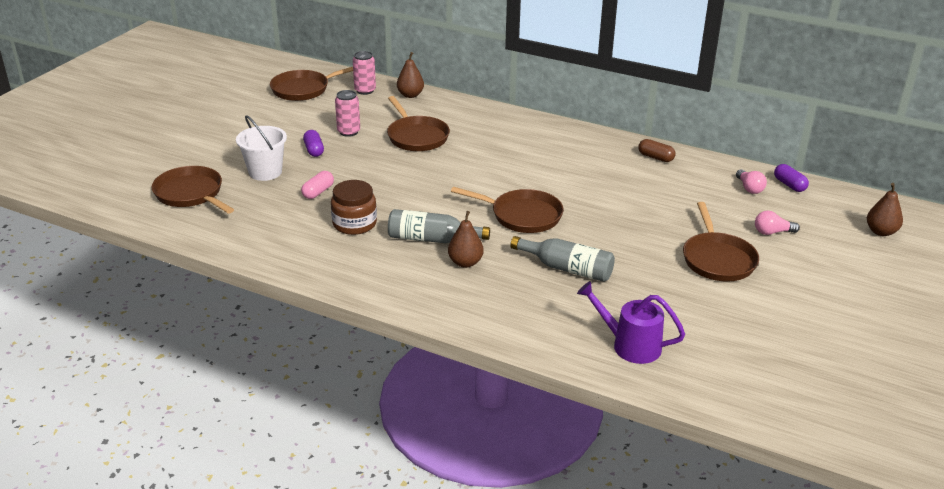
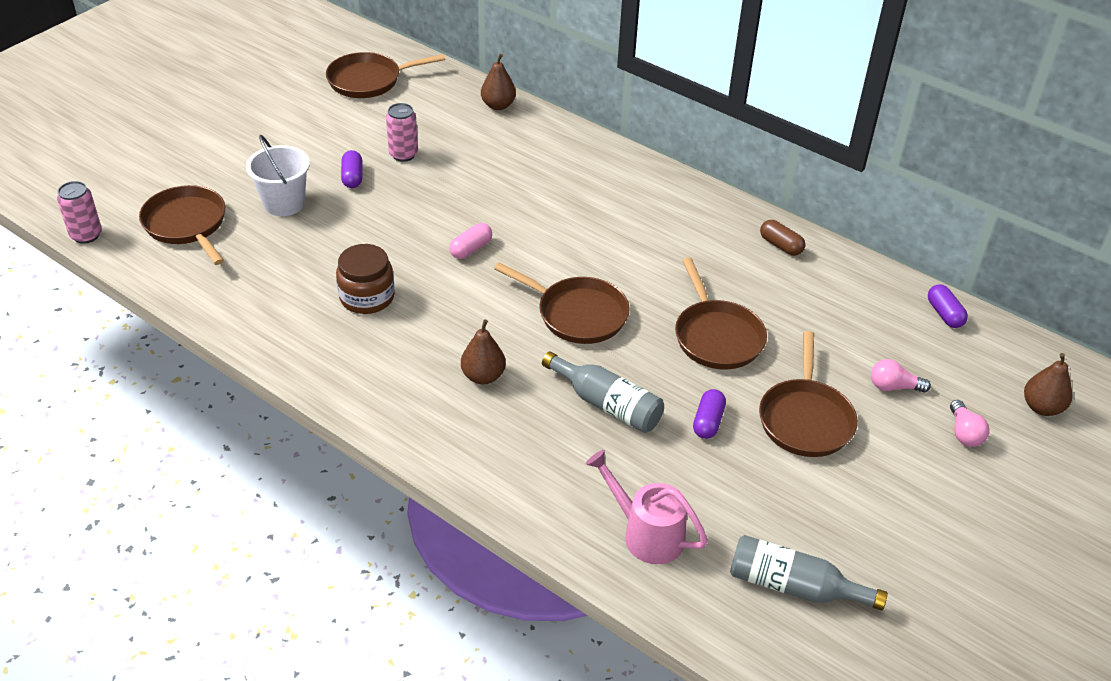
camera: 10 degrees right, 10 degrees up
(318, 192) = (338, 242): pink capsule -> pink capsule (471, 249)
(365, 90) = (443, 92): pink can -> pink can (86, 235)
(416, 136) = (485, 172): brown pan -> brown pan (716, 336)
(432, 239) = (453, 334): grey bottle -> grey bottle (793, 586)
(629, 345) = (645, 533): purple watering can -> pink watering can
(647, 270) = (708, 422): none -> purple capsule
(749, 188) = (888, 312): pink light bulb -> pink light bulb (964, 433)

